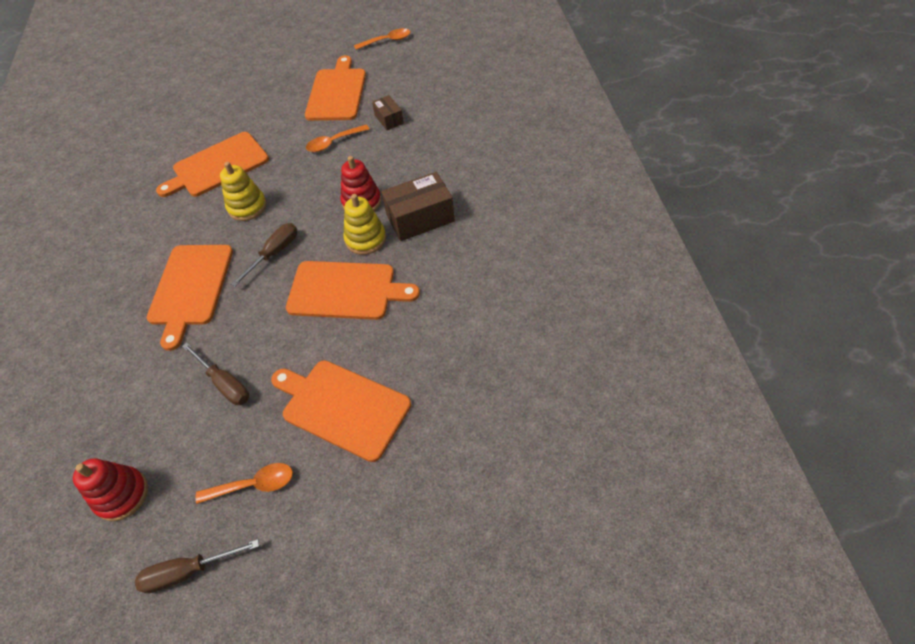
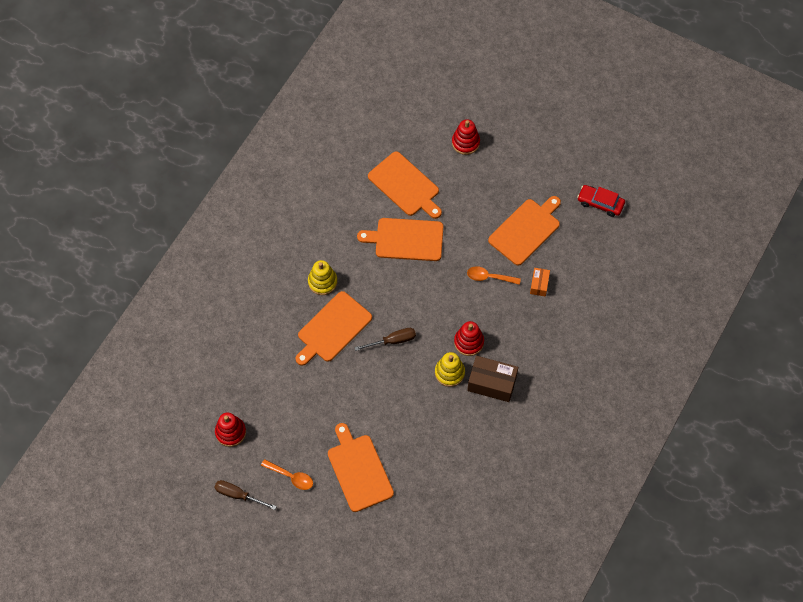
camera: 35 degrees right, 10 degrees up
(220, 71) = (465, 142): none -> red stacking toy
(225, 383) = (312, 408): brown screwdriver -> none
(247, 207) = (401, 290): yellow stacking toy -> yellow stacking toy (322, 282)
(346, 290) = (412, 400): orange cutting board -> orange cutting board (405, 186)
(387, 41) = (600, 203): orange spoon -> red car
(389, 119) = (539, 284): brown box -> orange box

